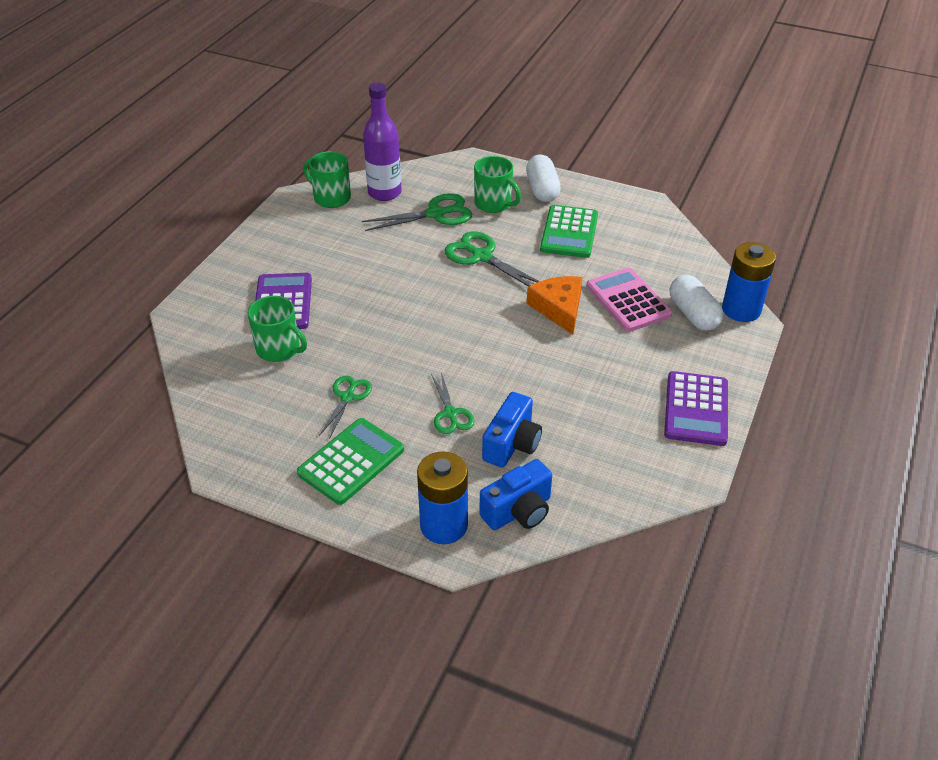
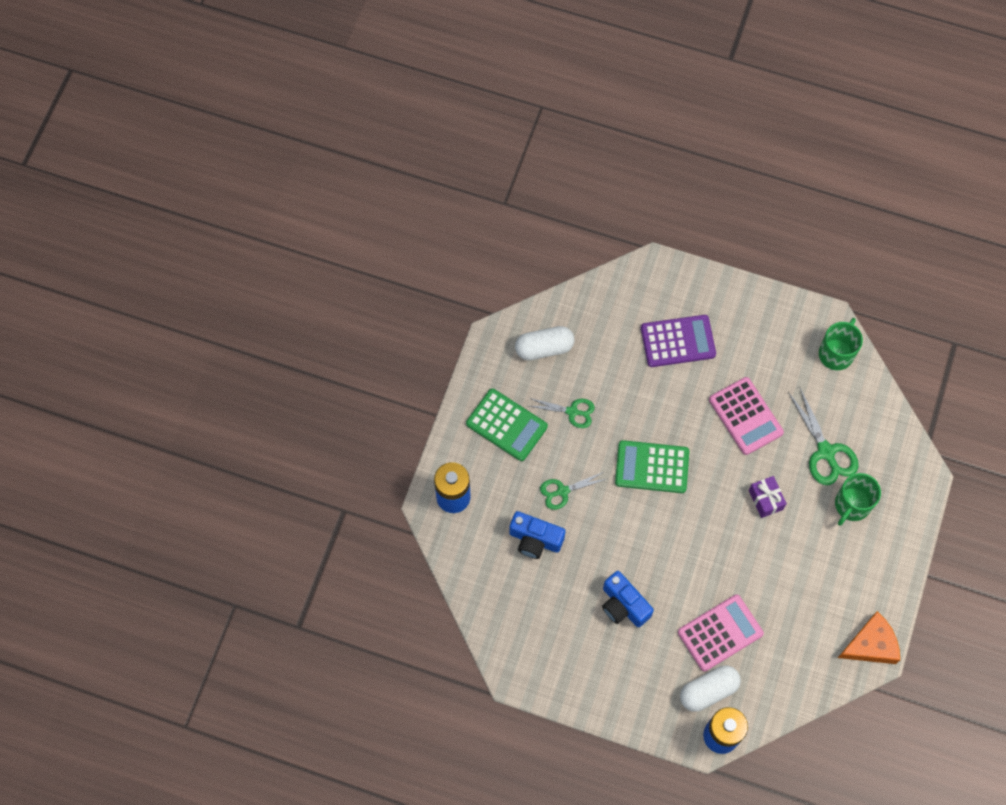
camera: 85 degrees right, 25 degrees up
(279, 349) = (620, 350): green mug -> none
(384, 193) = (853, 400): purple bottle -> none
(385, 262) = (745, 416): none -> pink calculator
(482, 256) = (765, 500): green scissors -> purple gift
(518, 511) = (470, 548): blue camera -> blue camera (623, 605)
(542, 190) = (884, 551): white capsule -> white capsule (544, 348)
(559, 308) = (701, 571): orange cheese -> orange cheese (871, 644)
(569, 232) = (815, 578): green calculator -> green calculator (652, 467)
(696, 409) = (588, 685): purple calculator -> none

